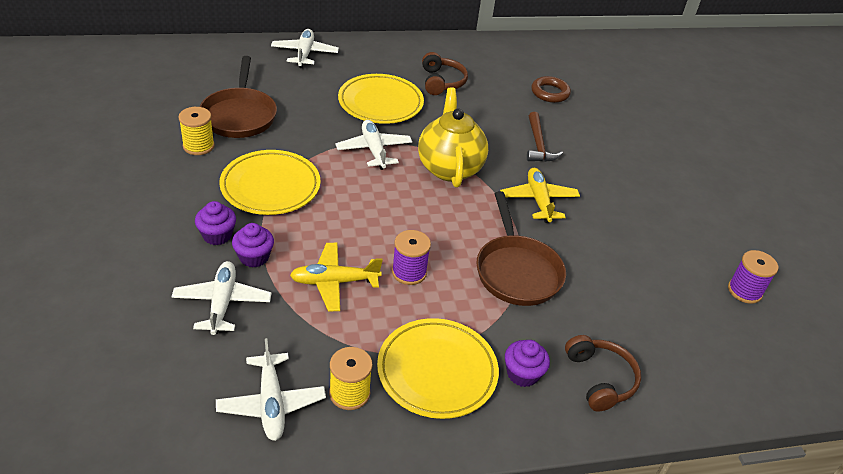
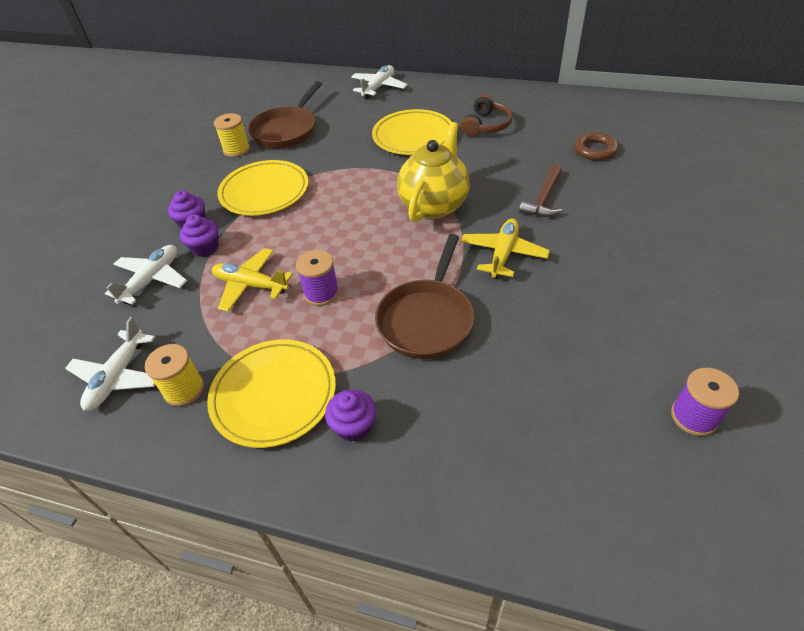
camera: 35 degrees right, 5 degrees up
(374, 150) = (375, 176): white plane -> none
(600, 379) = (432, 461): brown headphones -> none

